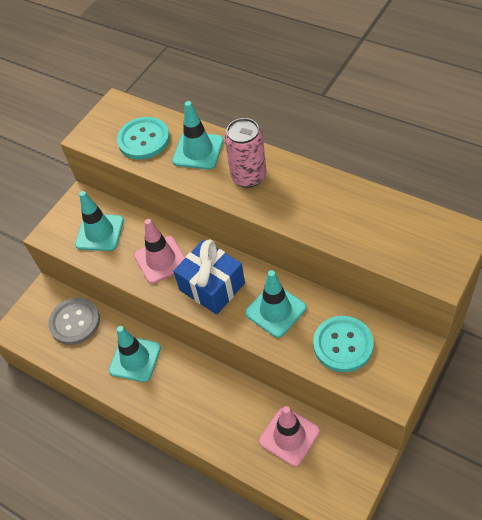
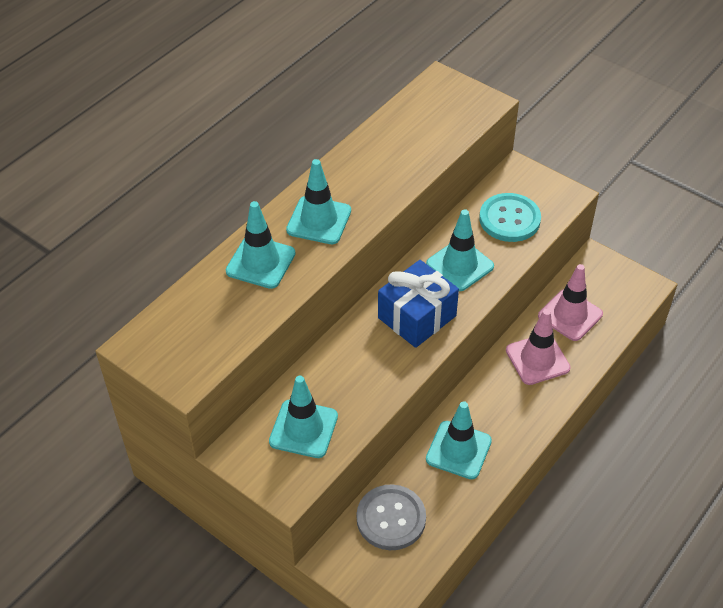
camera: 90 degrees left, 5 degrees down
(144, 140) = (219, 316): turquoise button -> none
(161, 260) = (366, 363): pink traffic cone -> pink traffic cone (537, 359)
(249, 176) = (319, 220): pink can -> turquoise traffic cone

